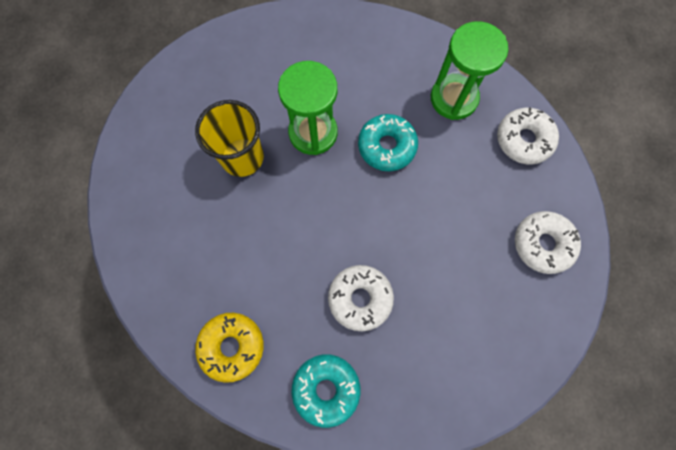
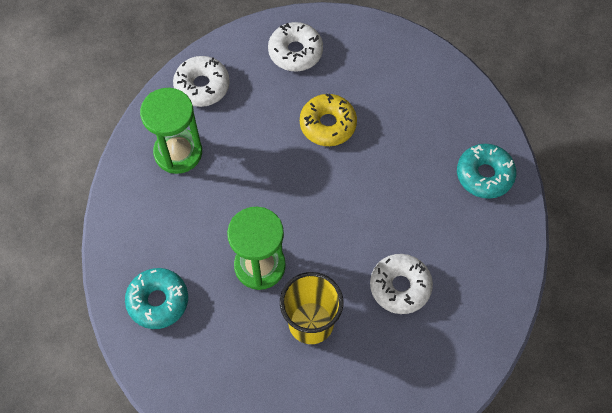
camera: 110 degrees left, 10 degrees down
(232, 346) = (487, 260): yellow donut -> yellow donut (328, 124)
(360, 298) = (401, 173): white donut -> white donut (400, 286)
(386, 146) = (250, 195): turquoise donut -> turquoise donut (158, 301)

